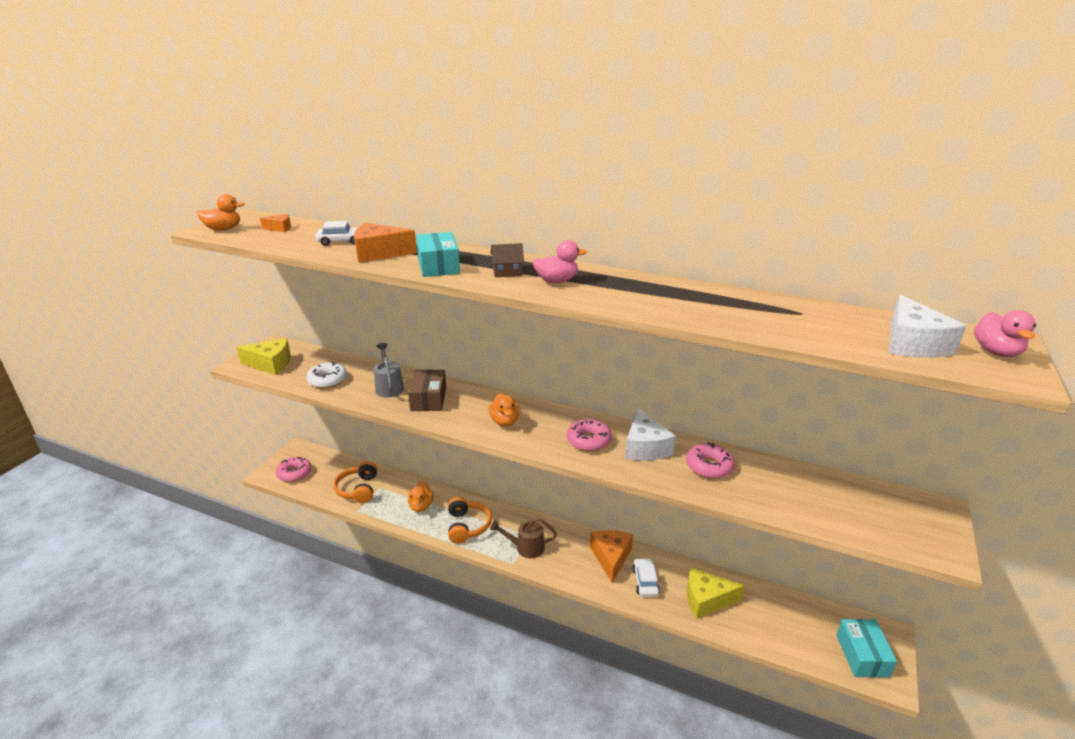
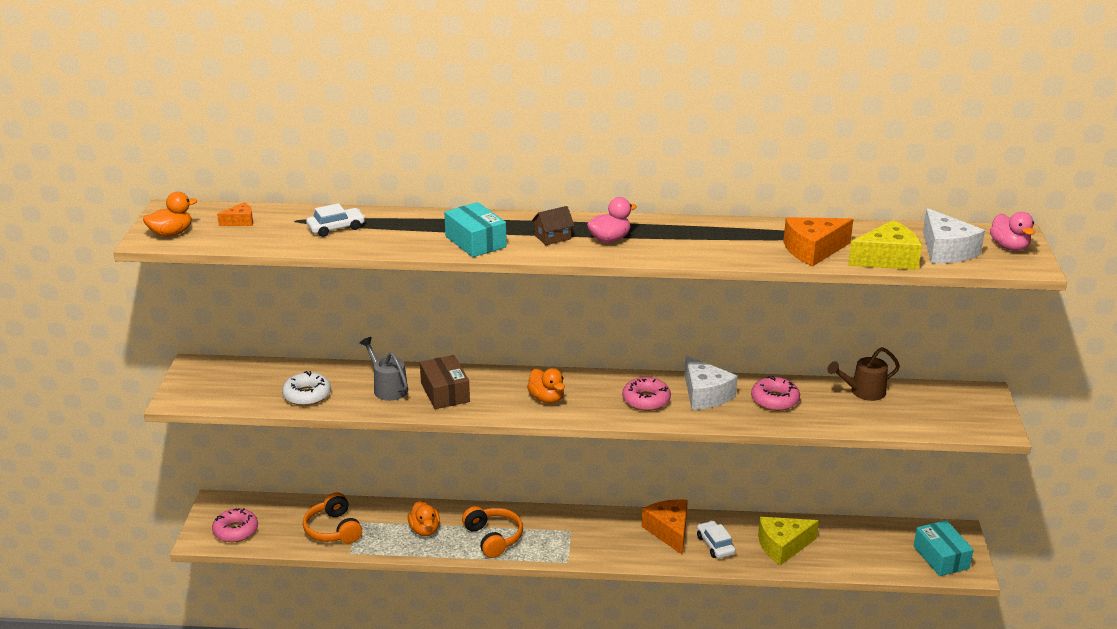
camera: 20 degrees left, 0 degrees up
(271, 364) = (216, 390): yellow cheese -> yellow cheese (887, 259)
(379, 253) = (395, 236): orange cheese -> orange cheese (813, 250)
(525, 548) = (572, 543): brown watering can -> brown watering can (863, 392)

